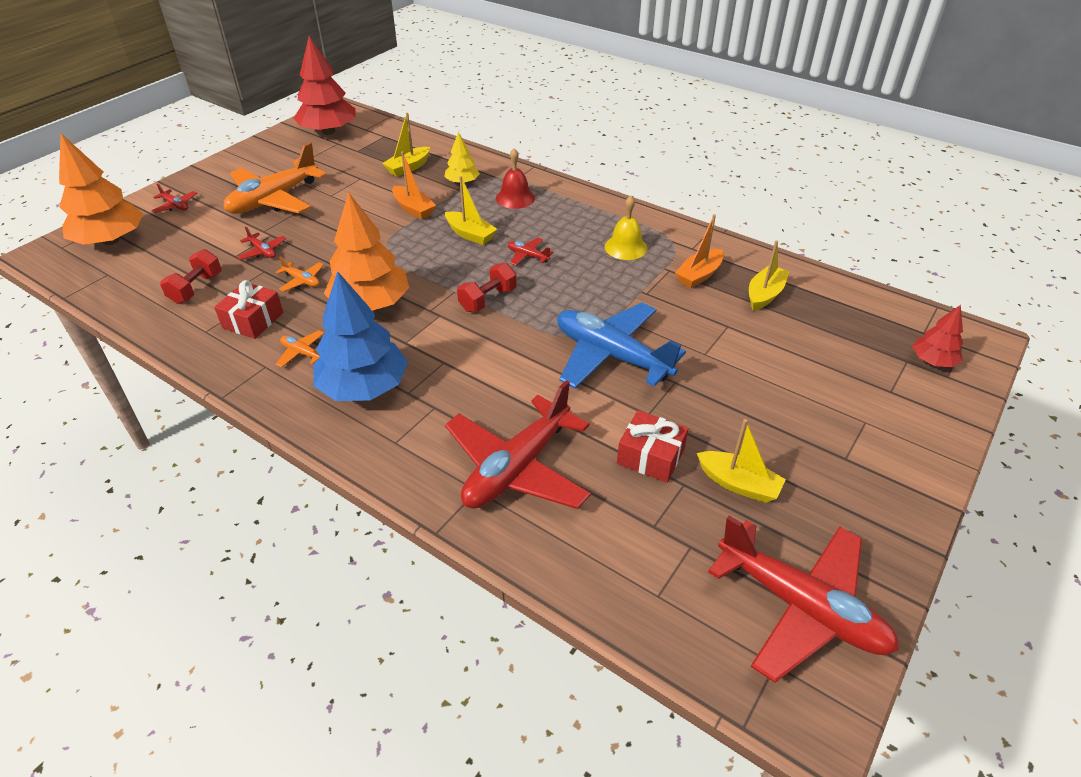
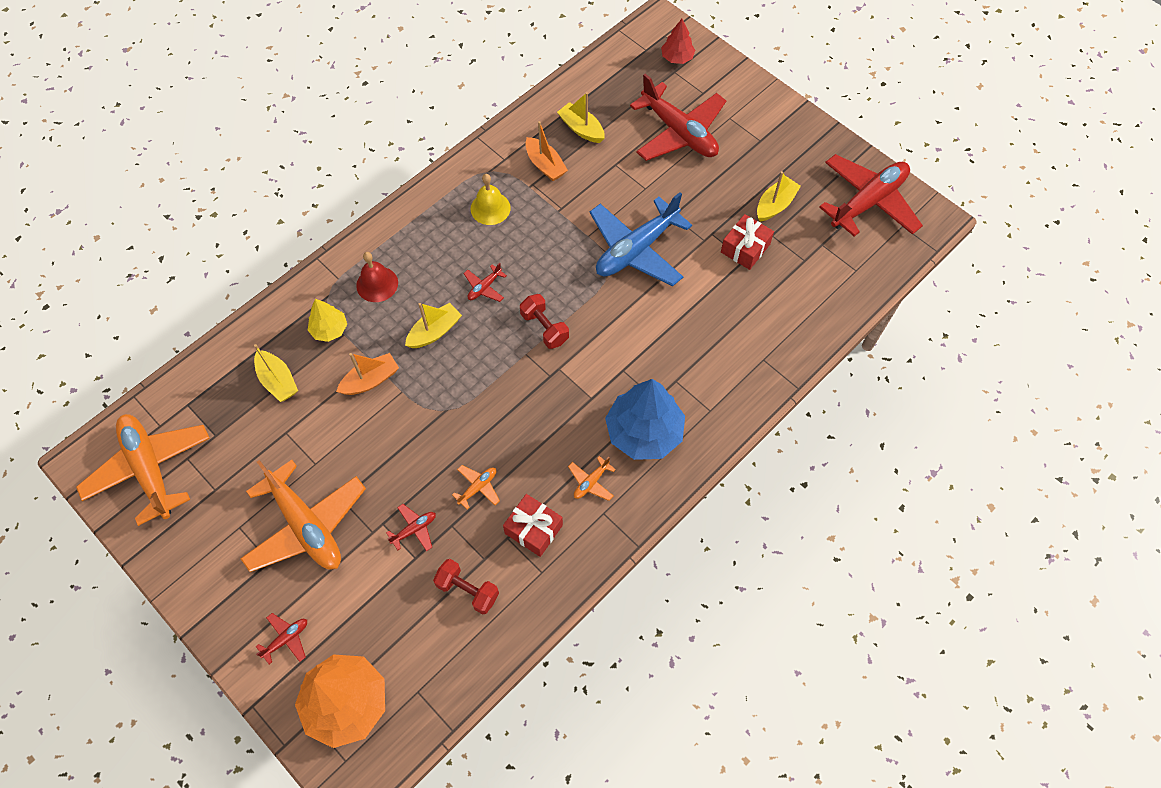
camera: 80 degrees left, 20 degrees up
(328, 131) = (150, 469): red tree -> orange plane
(370, 304) = (530, 425): orange tree -> none
(517, 468) = (746, 331): red plane -> red plane (679, 132)

